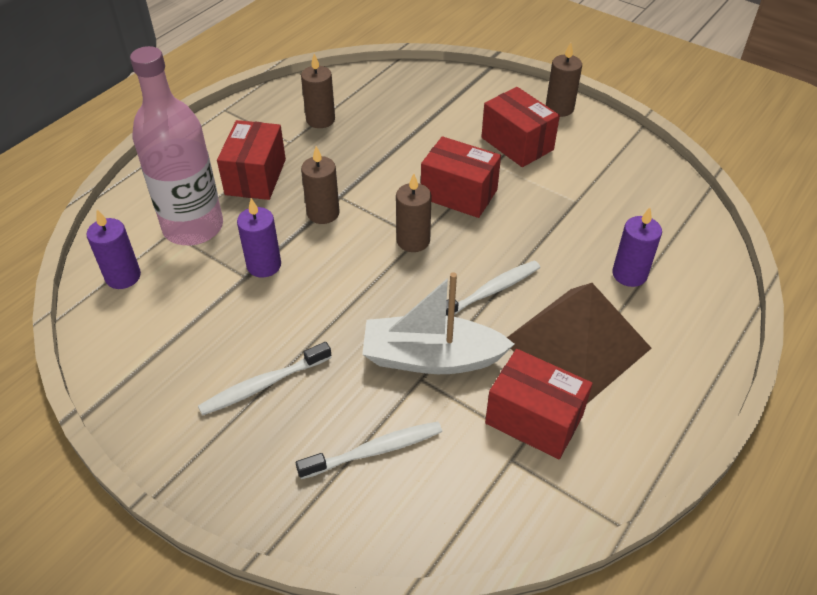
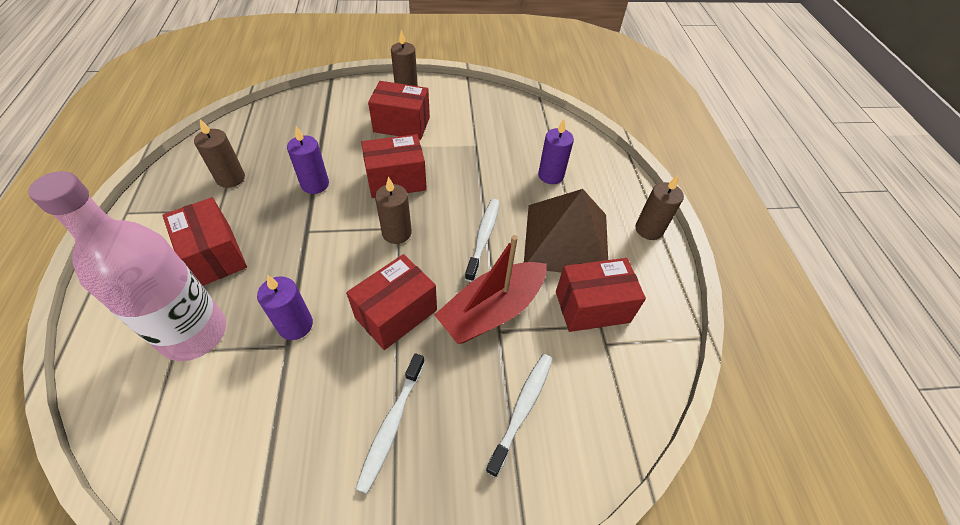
camera: 45 degrees left, 5 degrees up
(123, 276) = (161, 426): purple candle -> purple candle (315, 184)
(323, 213) = (306, 252): brown candle -> brown candle (649, 229)
(347, 306) = (396, 313): none -> red box
(431, 358) = (492, 310): white boat -> red boat

